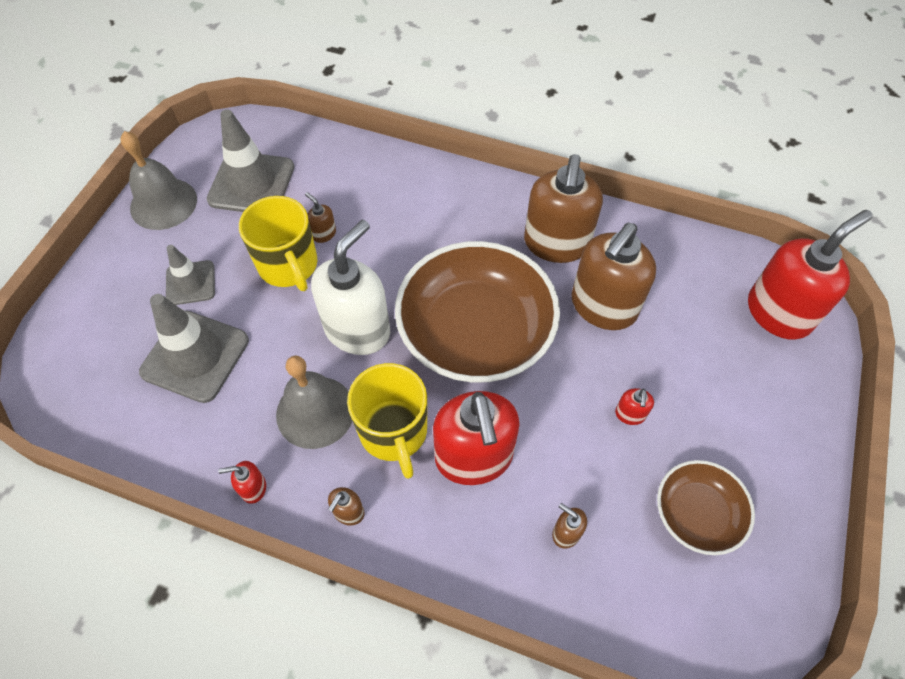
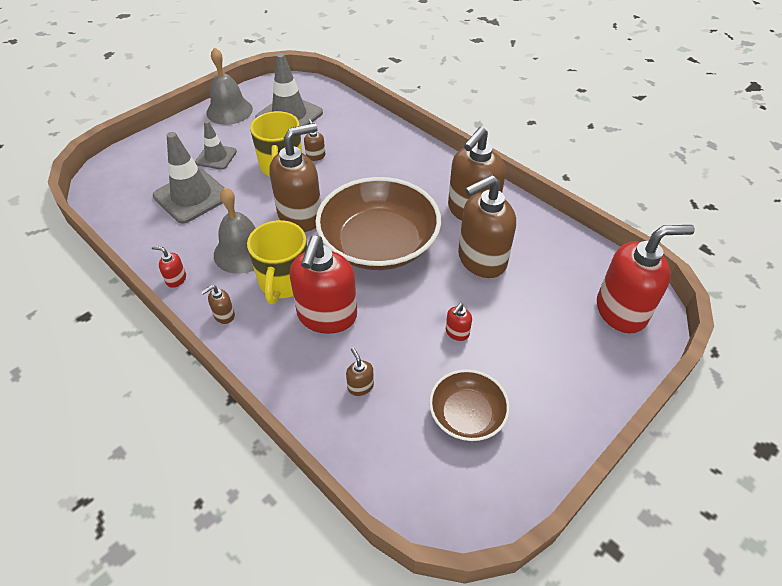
camera: 25 degrees right, 10 degrees down
(357, 329) = (300, 216): white soap dispenser -> brown soap dispenser

